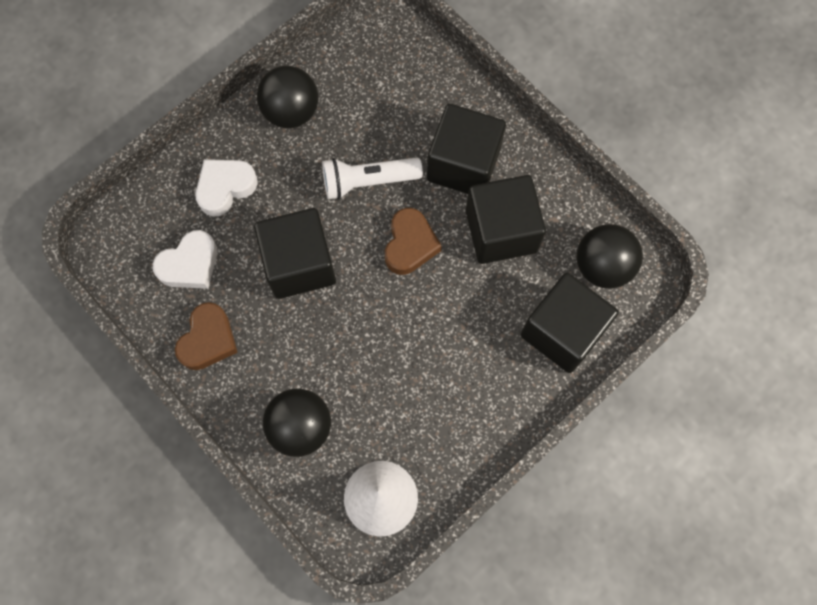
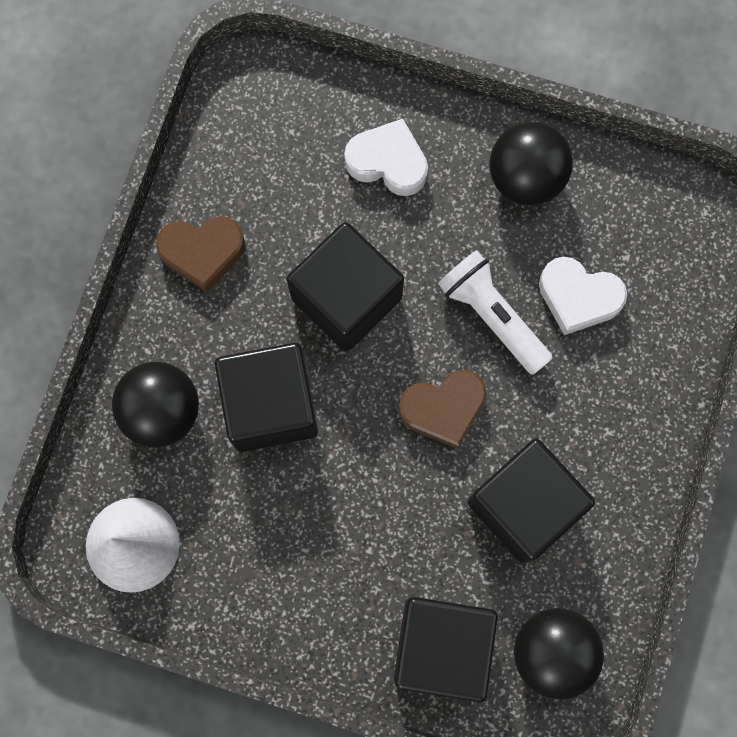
camera: 60 degrees right, 5 degrees up
(190, 264) = (276, 180): white heart -> white heart (578, 297)
(463, 164) = (582, 414): black cube -> black cube (270, 405)

